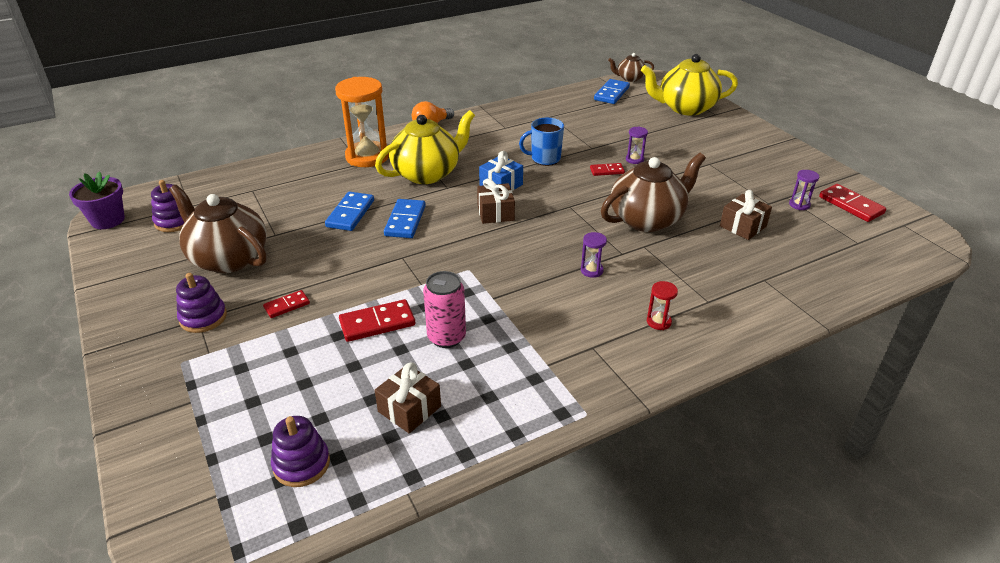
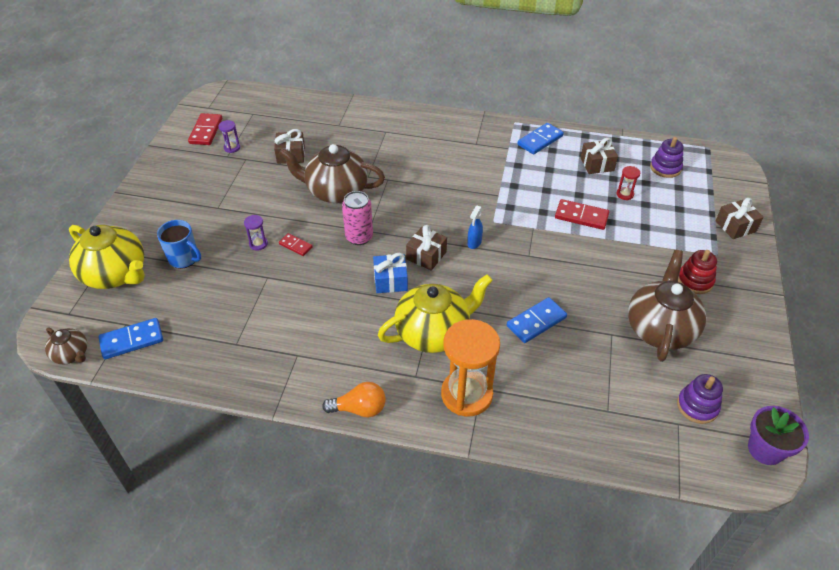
camera: 140 degrees left, 10 degrees up
(160, 417) = (735, 226): none -> brown gift
(203, 318) = (695, 281): purple stacking toy -> red stacking toy
(228, 258) = (660, 328): brown teapot -> brown teapot turned 150 degrees counterclockwise
(287, 306) = (633, 259): red domino -> none
(405, 221) = (499, 288): blue domino -> blue domino (540, 140)
(427, 173) = (433, 332): yellow teapot -> yellow teapot turned 150 degrees clockwise
(446, 337) = (547, 187): pink can -> pink can (359, 237)
(465, 242) = (474, 243): none -> blue spray bottle
(545, 159) = (321, 288): blue mug -> blue mug (184, 258)
(591, 270) = (420, 179): purple hourglass -> none
(658, 322) = (426, 136): red hourglass -> red hourglass (625, 194)

